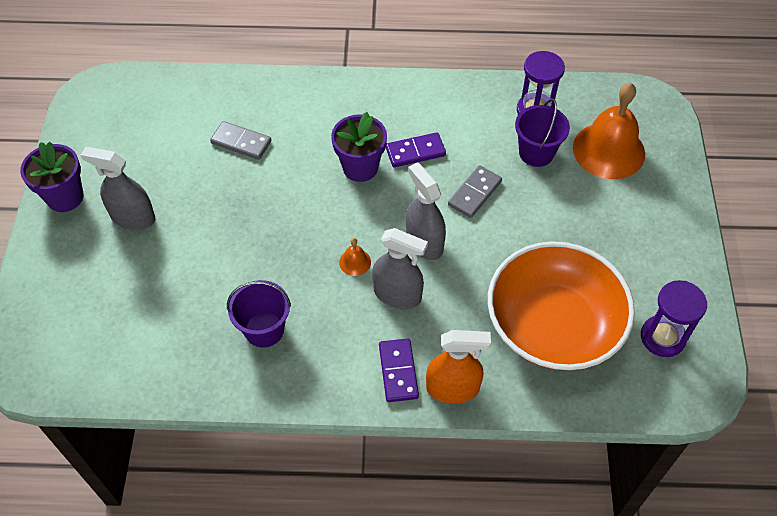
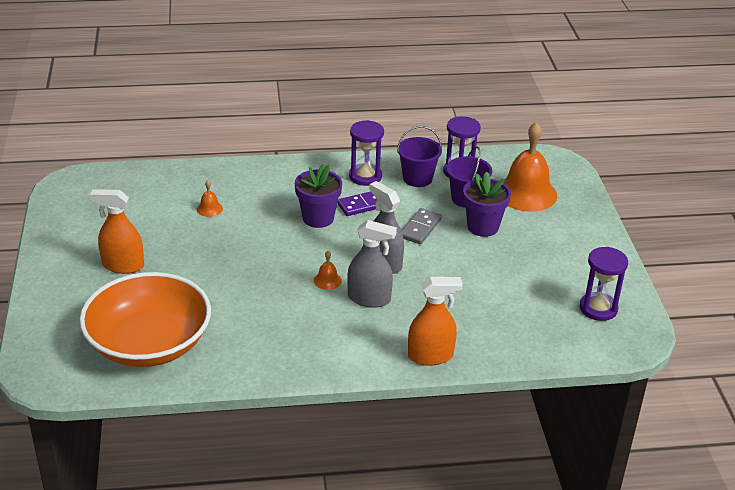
camera: 10 degrees left, 20 degrees down
(65, 197) = (57, 256): purple flower pot -> purple flower pot (483, 227)
(133, 217) = (123, 265): grey spray bottle -> orange spray bottle
(241, 142) = (209, 209): grey domino -> orange bell
(264, 329) = (258, 331): purple bucket -> purple bucket (417, 178)
(398, 371) = (381, 349): purple domino -> none
(425, 108) = (365, 176): none -> purple hourglass
(553, 324) = (506, 307): orange bowl -> orange bowl (149, 343)

